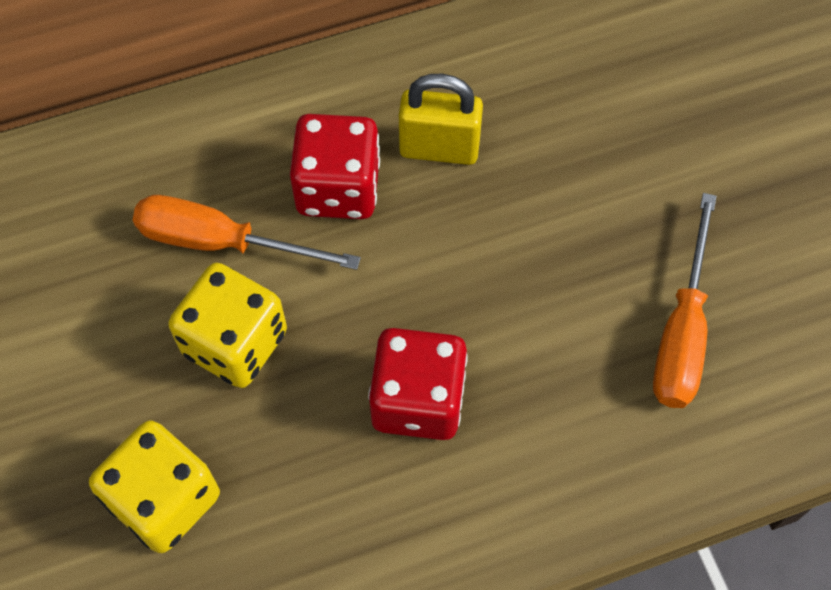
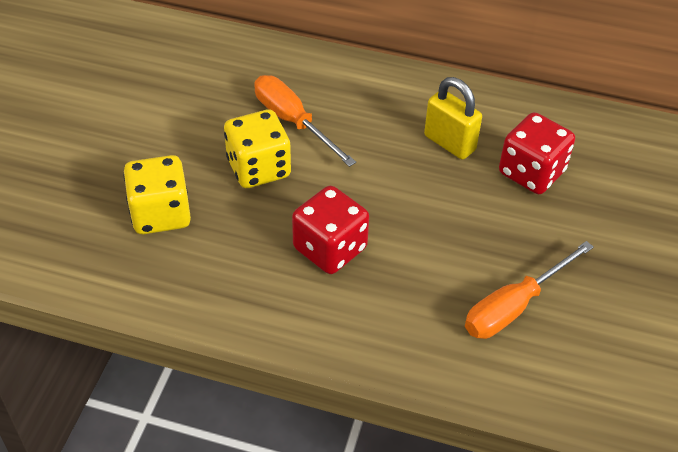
camera: 35 degrees right, 15 degrees down
(338, 188) = (376, 131): red dice -> red dice (531, 172)

